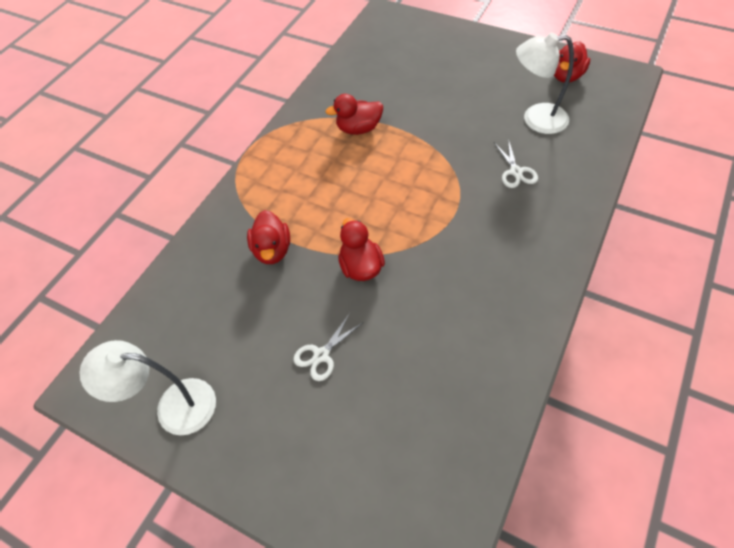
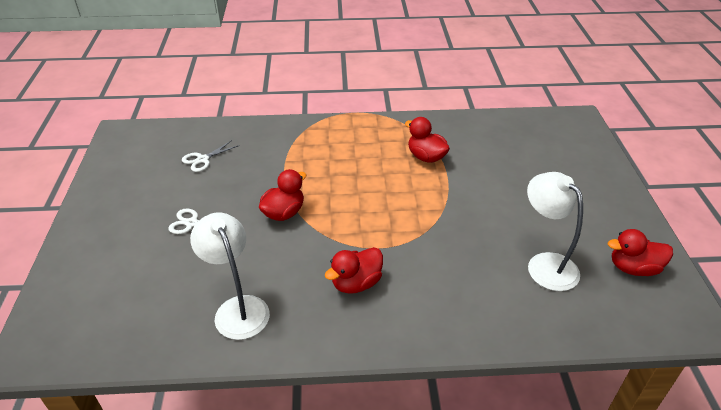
camera: 55 degrees right, 15 degrees down
(173, 406) = (121, 172): white lamp -> white lamp (238, 308)
(272, 250) = (270, 162): red duck -> red duck (356, 283)
(516, 172) = (461, 272): white scissors -> white scissors (202, 159)

